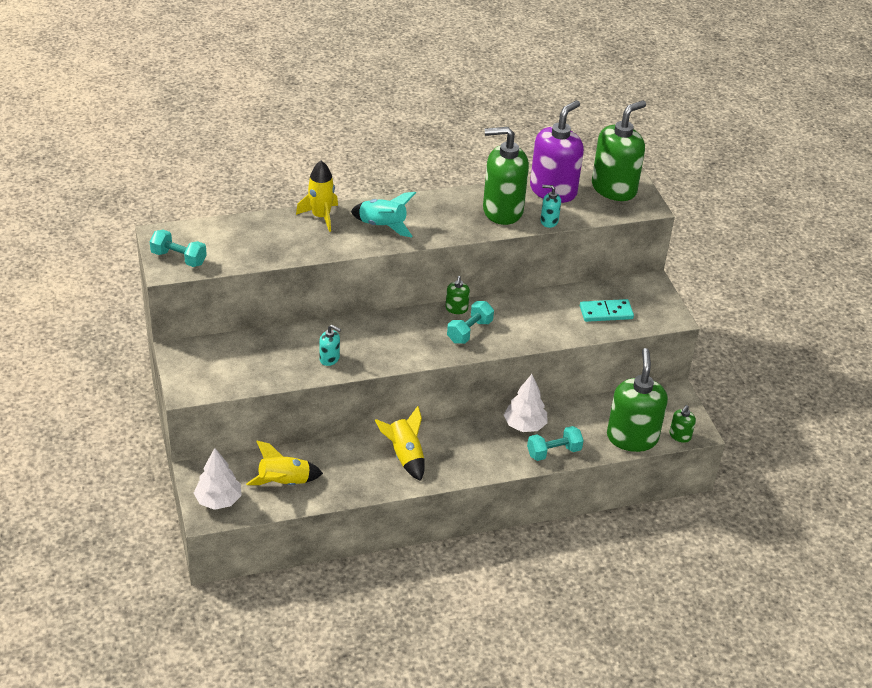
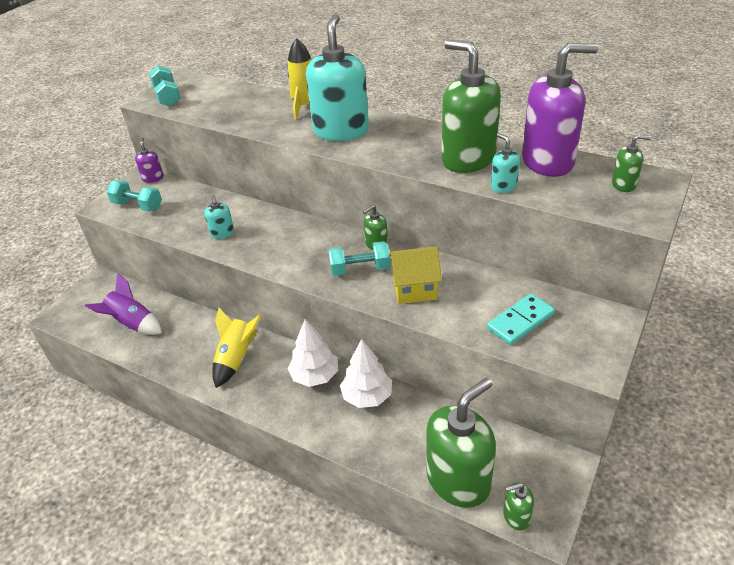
camera: 50 degrees right, 0 degrees up
(189, 346) = (153, 178): none -> purple soap dispenser
(218, 500) = (80, 309): white tree -> white tree (315, 375)
(284, 483) = (132, 324): yellow rocket -> purple rocket
(382, 226) = (341, 131): turquoise rocket -> turquoise soap dispenser
(521, 326) = (415, 289): none -> yellow house
(553, 452) = (361, 440): turquoise dumbbell -> turquoise dumbbell (137, 206)
(606, 312) = (520, 321): turquoise domino -> turquoise domino turned 75 degrees counterclockwise
(614, 188) = (624, 184): green soap dispenser -> green soap dispenser, size x0.44

